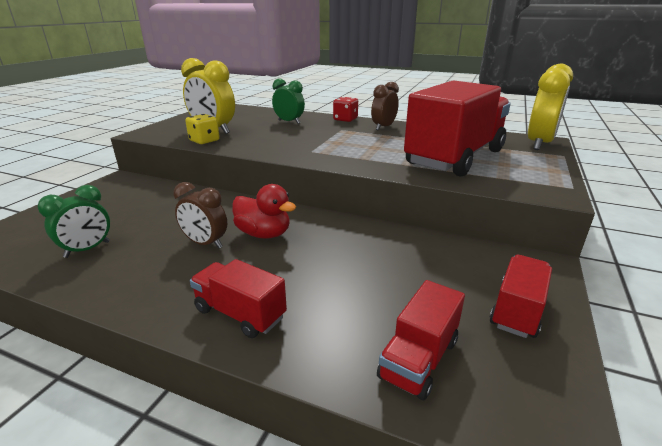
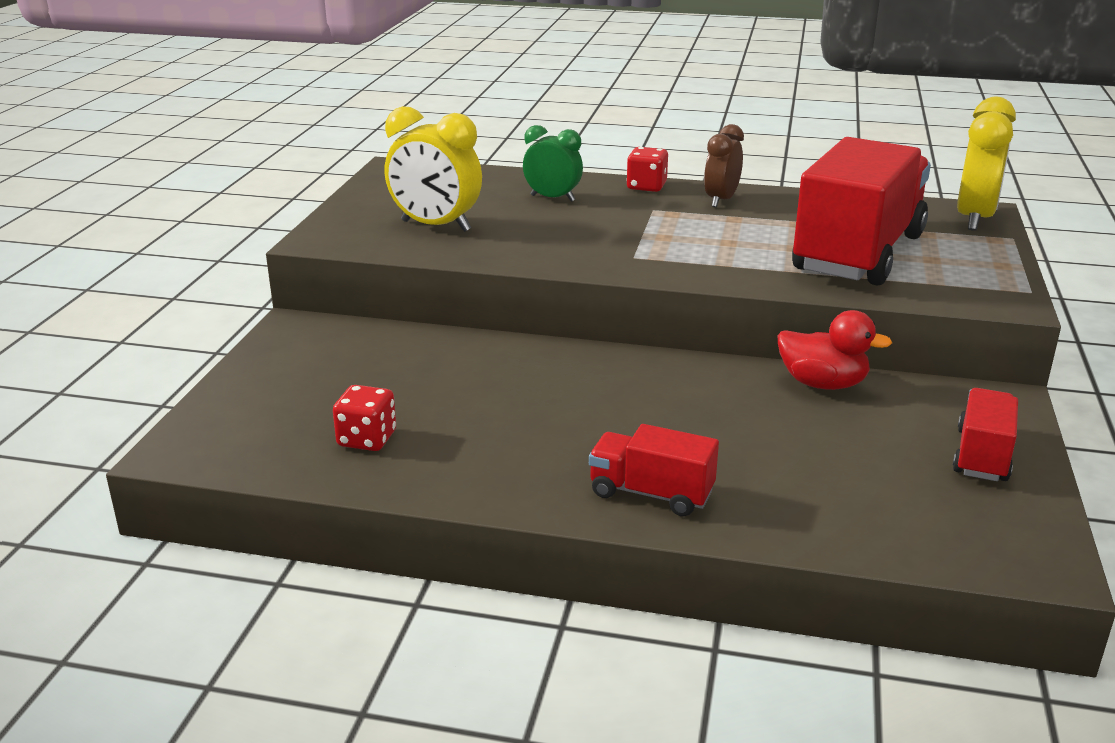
camera: 10 degrees left, 0 degrees up
(87, 249) = (367, 439): green clock -> red dice
(204, 141) = (441, 248): yellow dice -> none
(205, 243) = (535, 415): brown clock -> none
(264, 234) = (609, 394): red duck -> red duck (822, 384)
(419, 359) = (886, 515): red truck -> none

